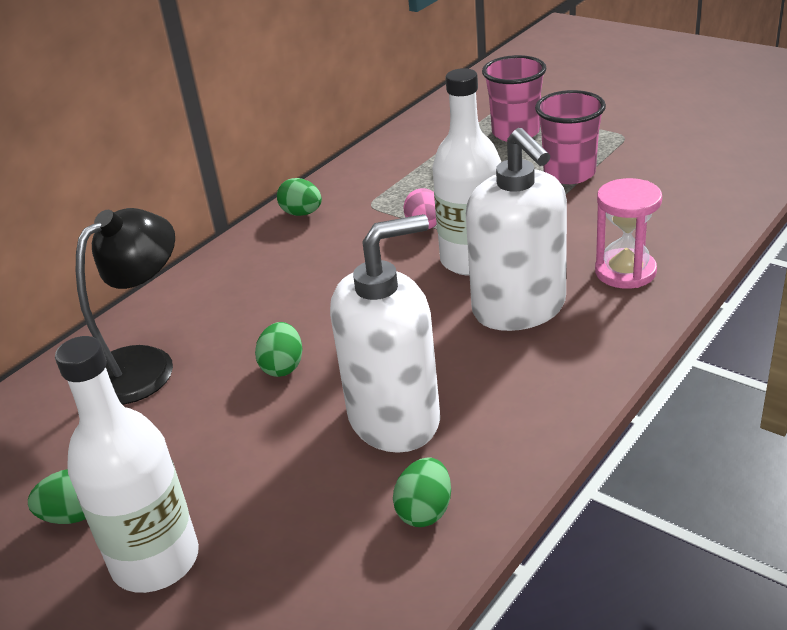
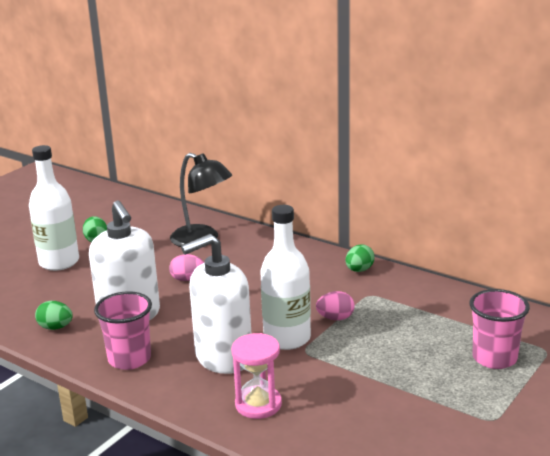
camera: 85 degrees right, 10 degrees down
(283, 367) = (187, 279): green egg -> pink egg
(569, 173) = (416, 384): pink cup -> pink cup (129, 359)

